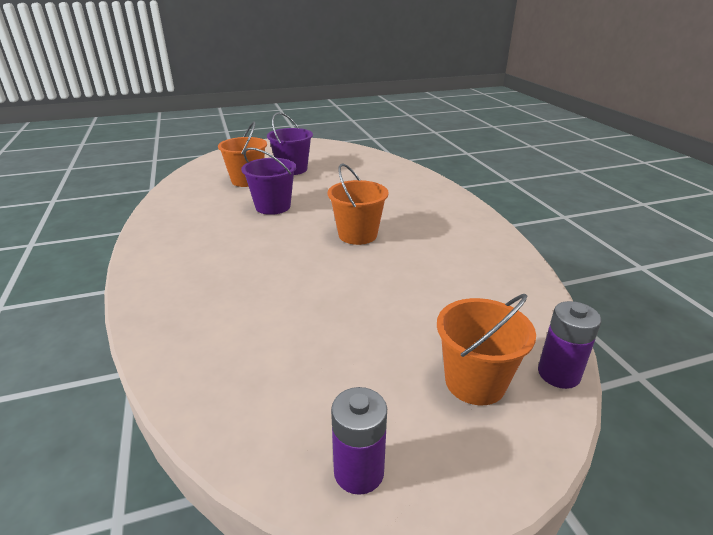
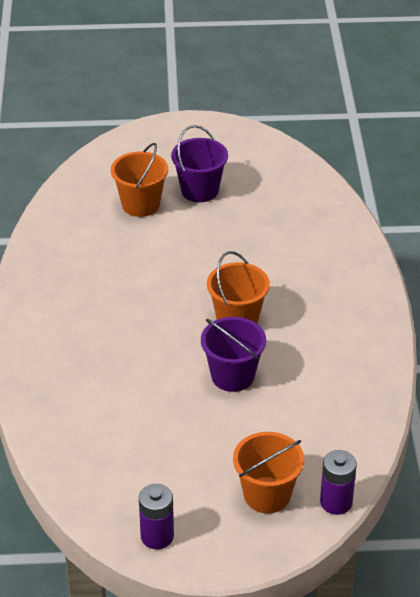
camera: 15 degrees right, 10 degrees up
(273, 206) = (160, 258): purple bucket -> purple bucket (232, 376)

